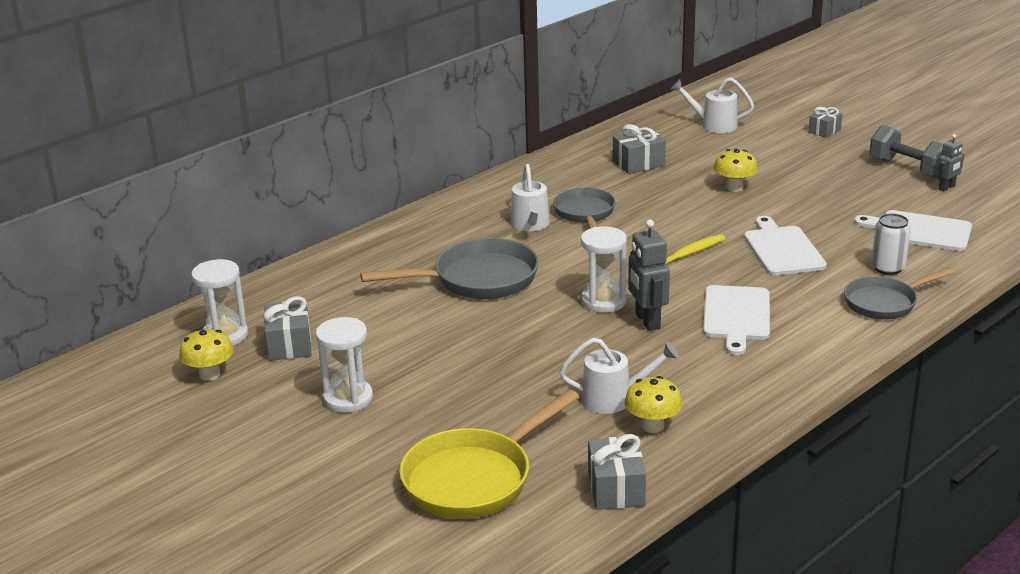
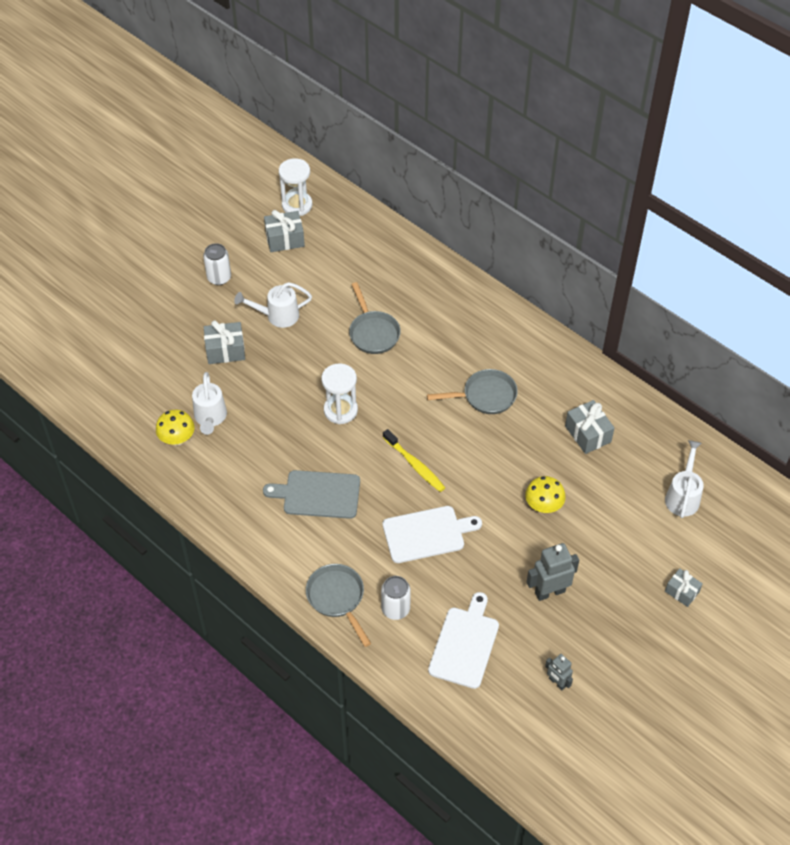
camera: 85 degrees right, 25 degrees up
(210, 374) = (250, 206): yellow mushroom -> none
(348, 398) = (219, 278): white hourglass -> white can
(474, 478) = (129, 348): yellow pan -> none
(477, 279) = (373, 332): grey pan -> grey pan, size x0.66
(531, 225) = (462, 361): white watering can -> white watering can (277, 316)
(616, 489) = (112, 419): grey gift -> grey gift (225, 350)
(647, 321) = (311, 437): grey robot -> grey robot (549, 592)
(736, 316) = (318, 494): white cutting board -> grey cutting board
(908, 169) = (597, 655): grey dumbbell -> none

